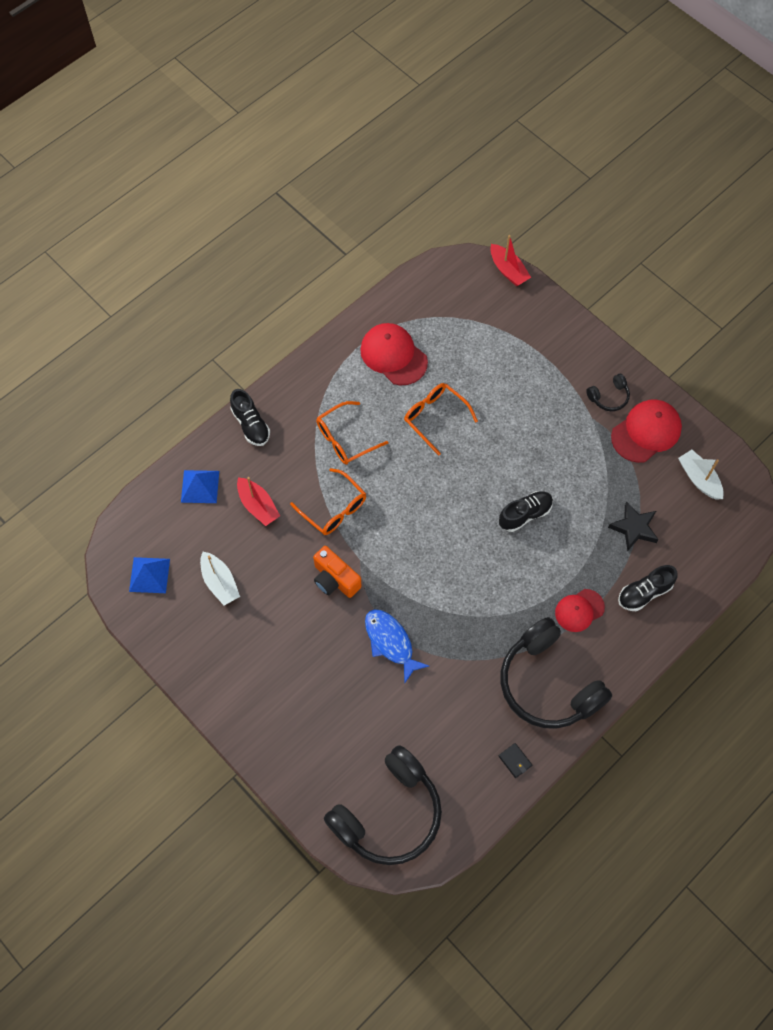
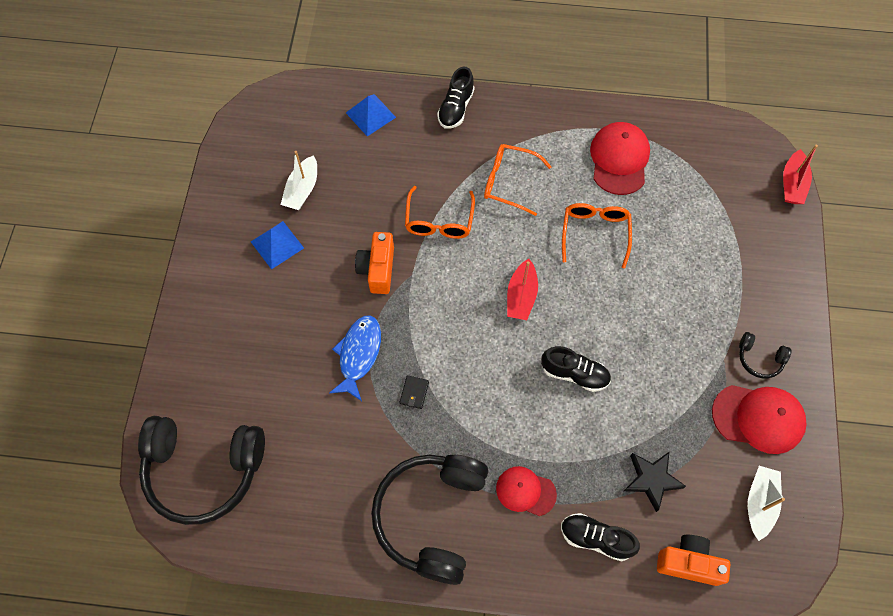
camera: 50 degrees right, 0 degrees up
(149, 575) = (266, 138): blue pyramid -> blue pyramid (277, 245)
(258, 506) = (391, 166): red boat -> red boat (521, 296)
(515, 761) = (334, 542): black wallet -> black wallet (414, 392)
(702, 551) = (688, 563): none -> orange camera

